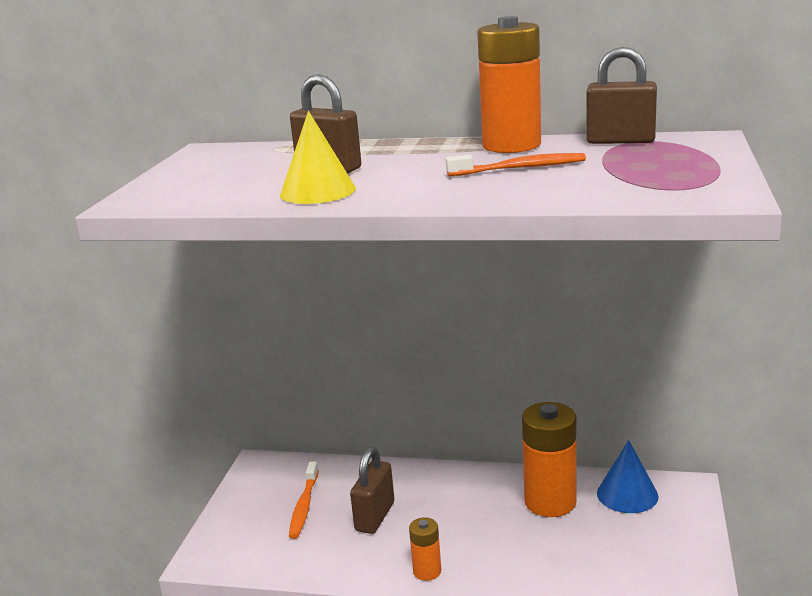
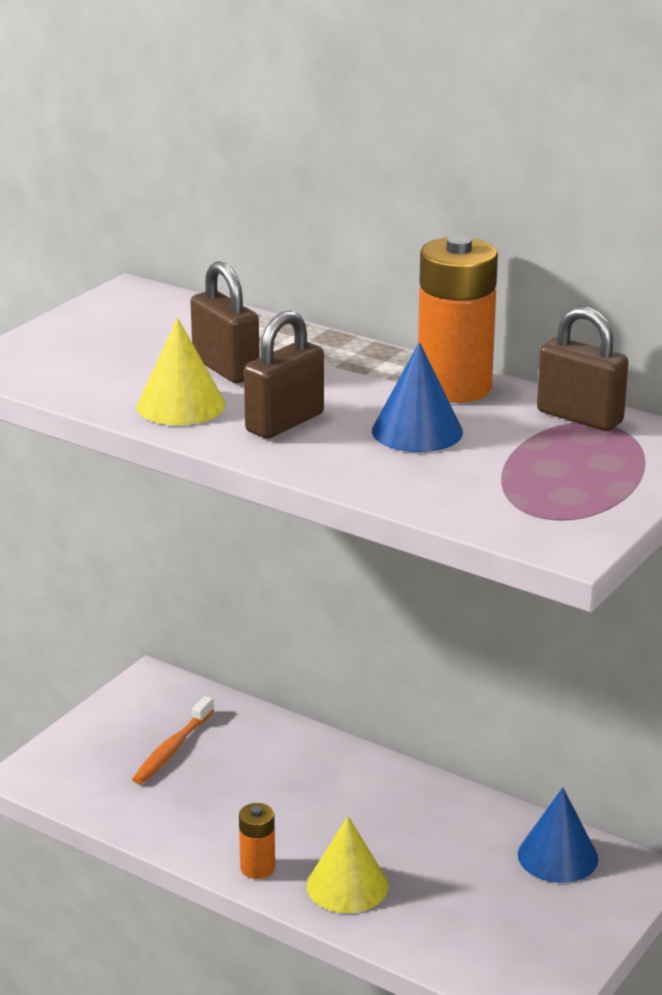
camera: 20 degrees right, 5 degrees up
(375, 517) = (243, 787): brown padlock -> brown padlock (285, 423)
(502, 562) = (347, 885): none -> yellow cone
(519, 168) = (417, 431): orange toothbrush -> blue cone
(550, 502) = (457, 835): orange battery -> none

